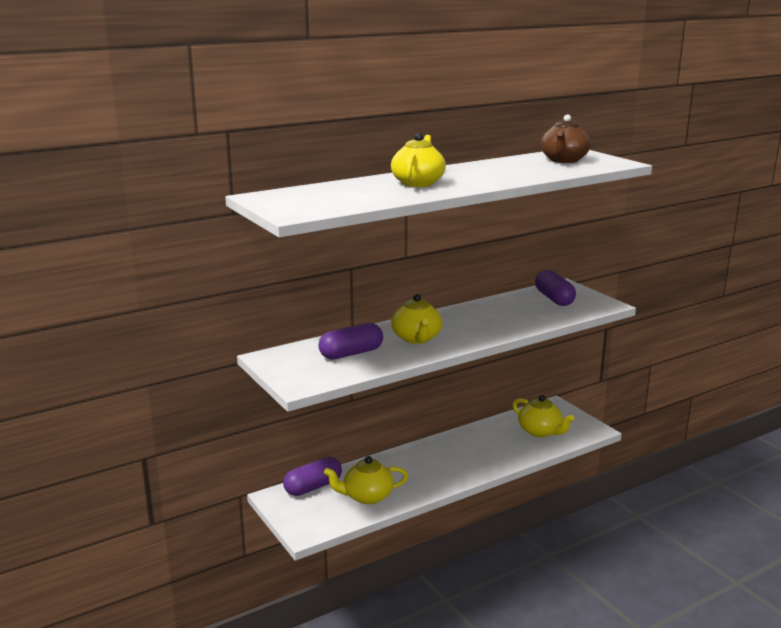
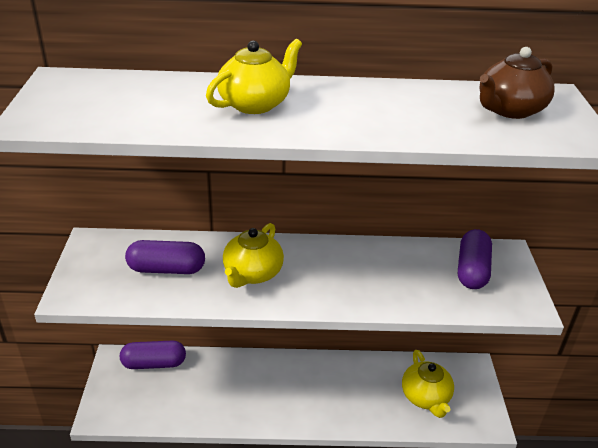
camera: 30 degrees right, 15 degrees up
(367, 496) = (186, 399): yellow teapot -> none

